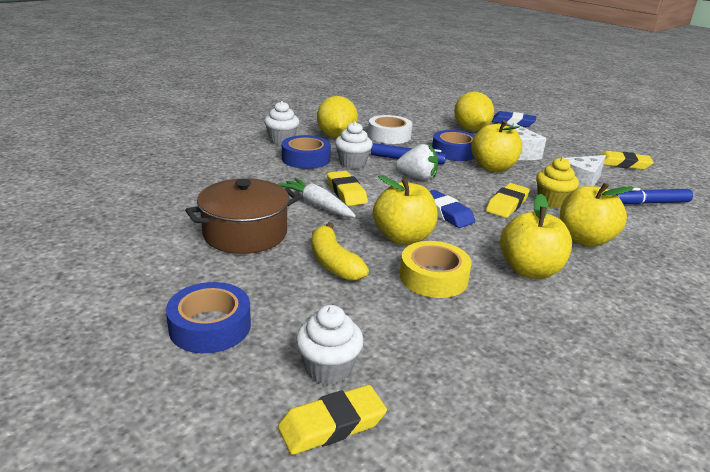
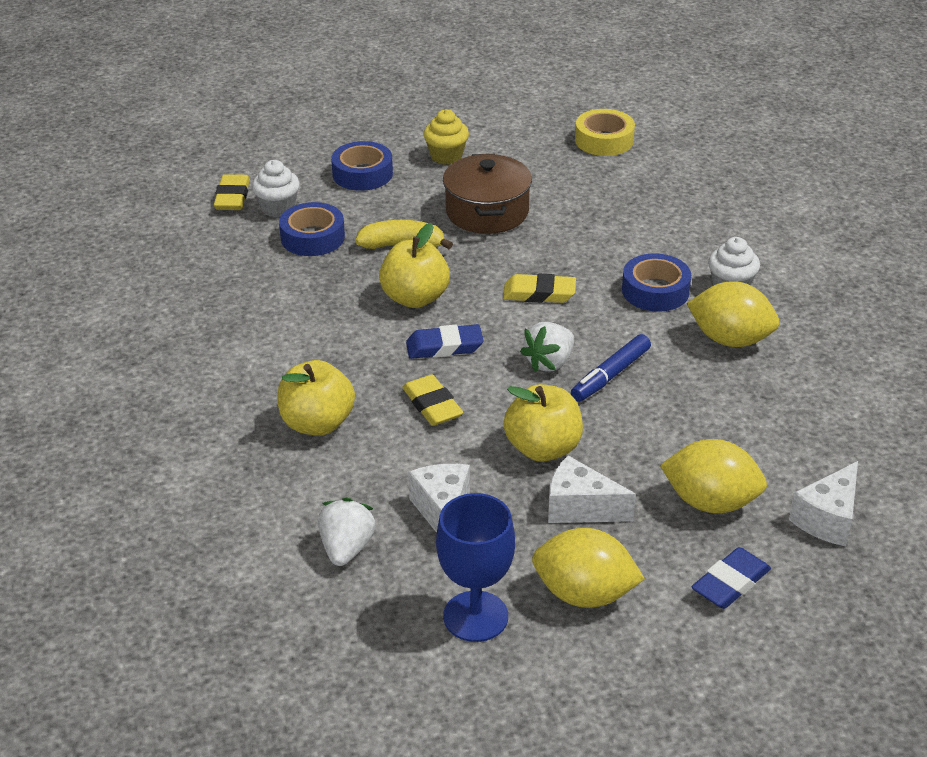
camera: 120 degrees right, 10 degrees up
(317, 205) = (519, 265): white carrot -> none
(352, 163) = (621, 324): white cupcake -> none
(389, 136) = (715, 393): white tape -> none
(433, 277) = (337, 290): yellow tape -> yellow tape (604, 140)
(447, 111) = (828, 519): none -> white cheese
(454, 152) = (619, 435): blue tape -> blue tape (312, 237)
(529, 270) = (300, 352): yellow apple -> none
(552, 202) = (413, 449): yellow cupcake -> yellow cupcake (446, 156)
(568, 146) = (584, 594): none -> yellow lemon
(623, 164) = (475, 616): yellow eraser -> blue goblet
(650, 203) = (346, 548): blue marker -> white strawberry

